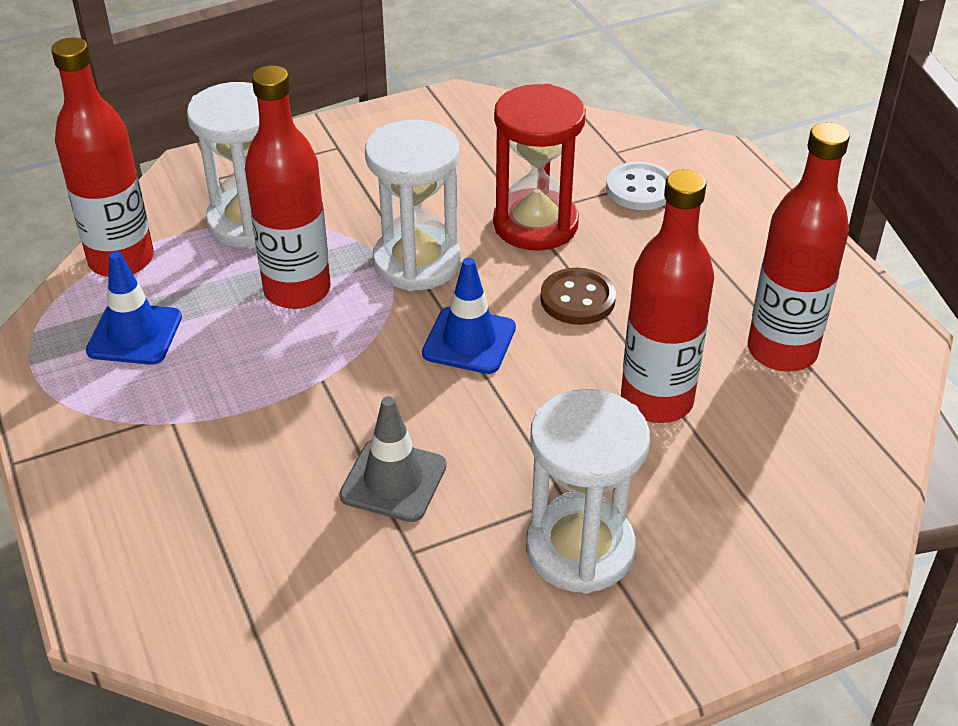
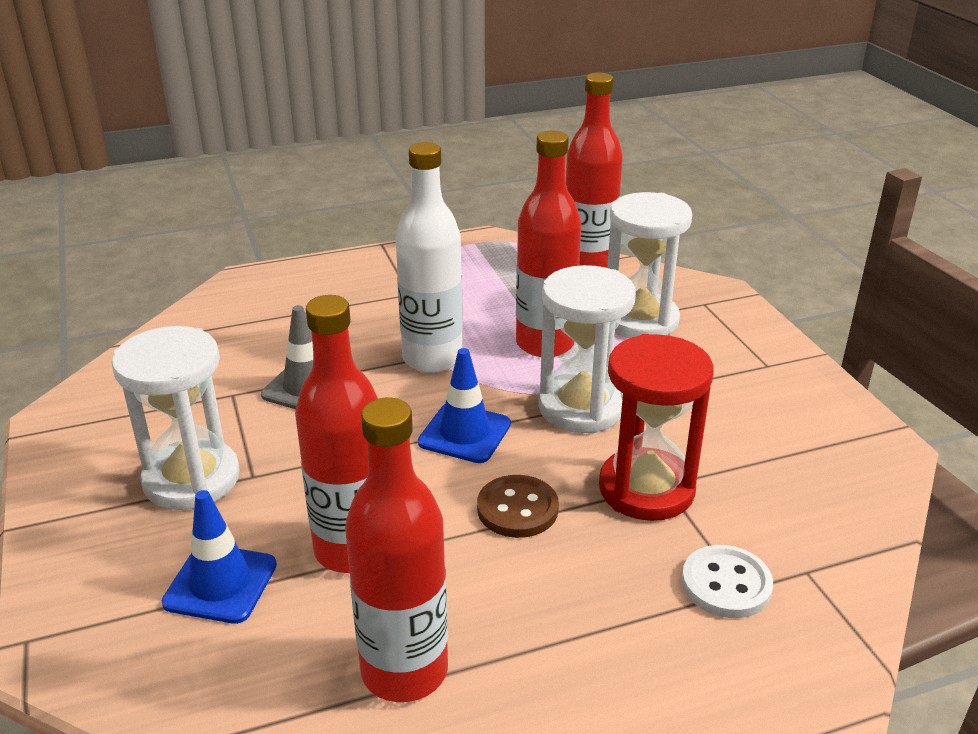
camera: 95 degrees right, 10 degrees down
(135, 334) = (499, 277): blue traffic cone -> blue traffic cone (220, 584)
(328, 378) = (432, 359): none -> white bottle

